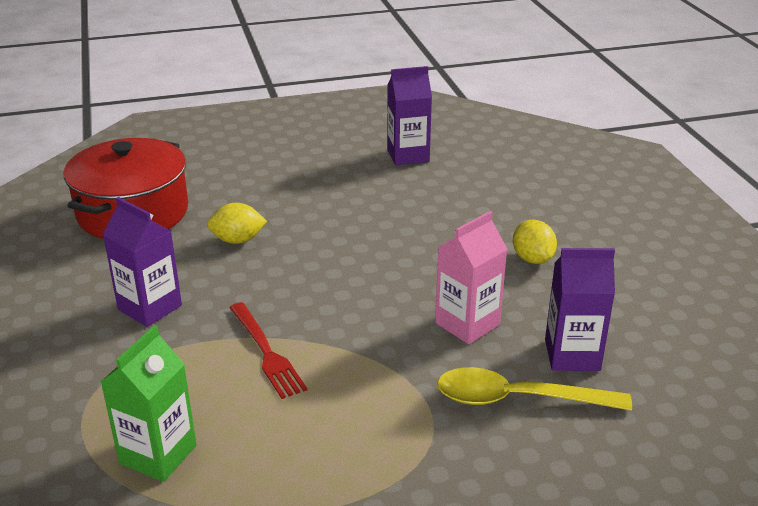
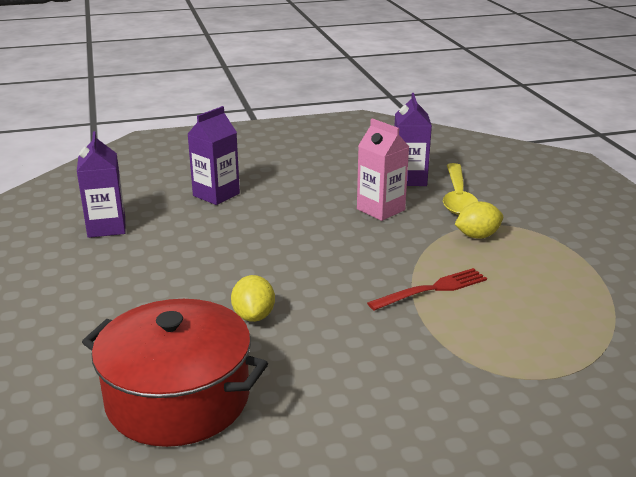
camera: 90 degrees left, 5 degrees down
(150, 307) = (376, 359): purple carton -> purple carton (216, 195)
(158, 454) = (570, 330): green carton -> none
(532, 259) = (296, 184): yellow lemon -> yellow lemon (477, 236)

